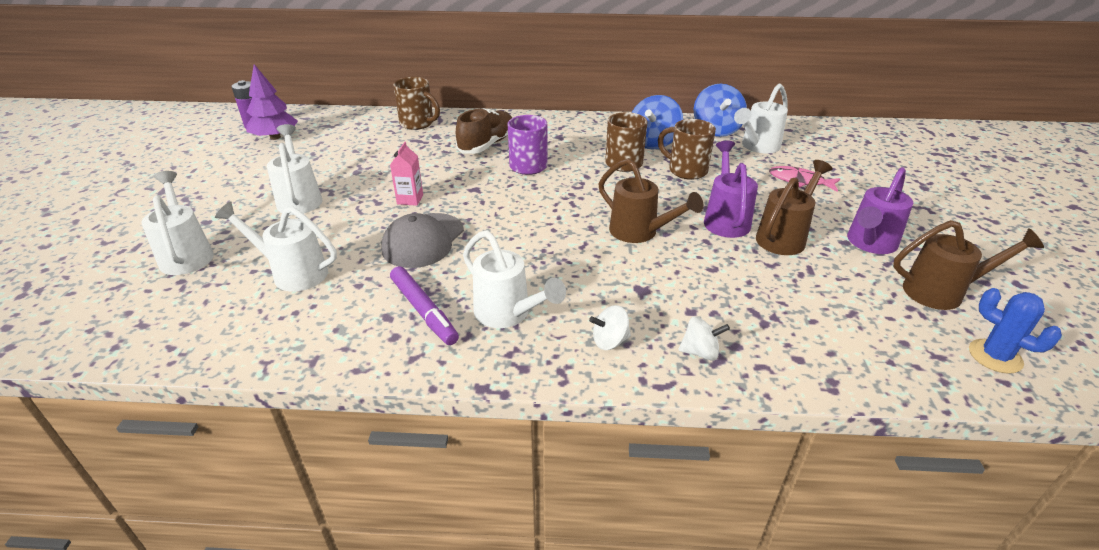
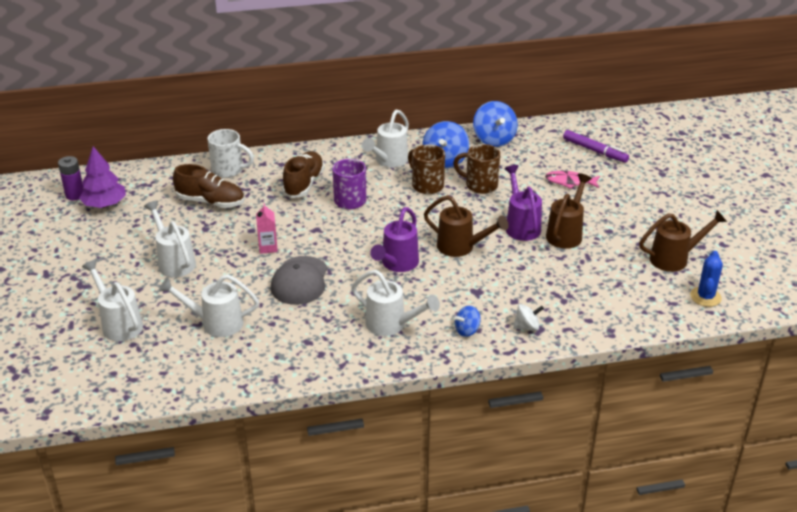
camera: 15 degrees left, 0 degrees up
(380, 148) = (211, 202): none -> brown shoe
(418, 124) = (229, 170): brown mug -> white mug
(423, 311) = (331, 333): purple marker -> purple marker (594, 151)
(610, 341) = (467, 330): white spinning top -> blue spinning top
(757, 147) = (531, 152): white watering can -> white watering can (388, 161)
(869, 244) = (625, 229): purple watering can -> purple watering can (397, 264)
(995, 356) = (705, 297): blue cactus -> blue cactus turned 75 degrees clockwise

